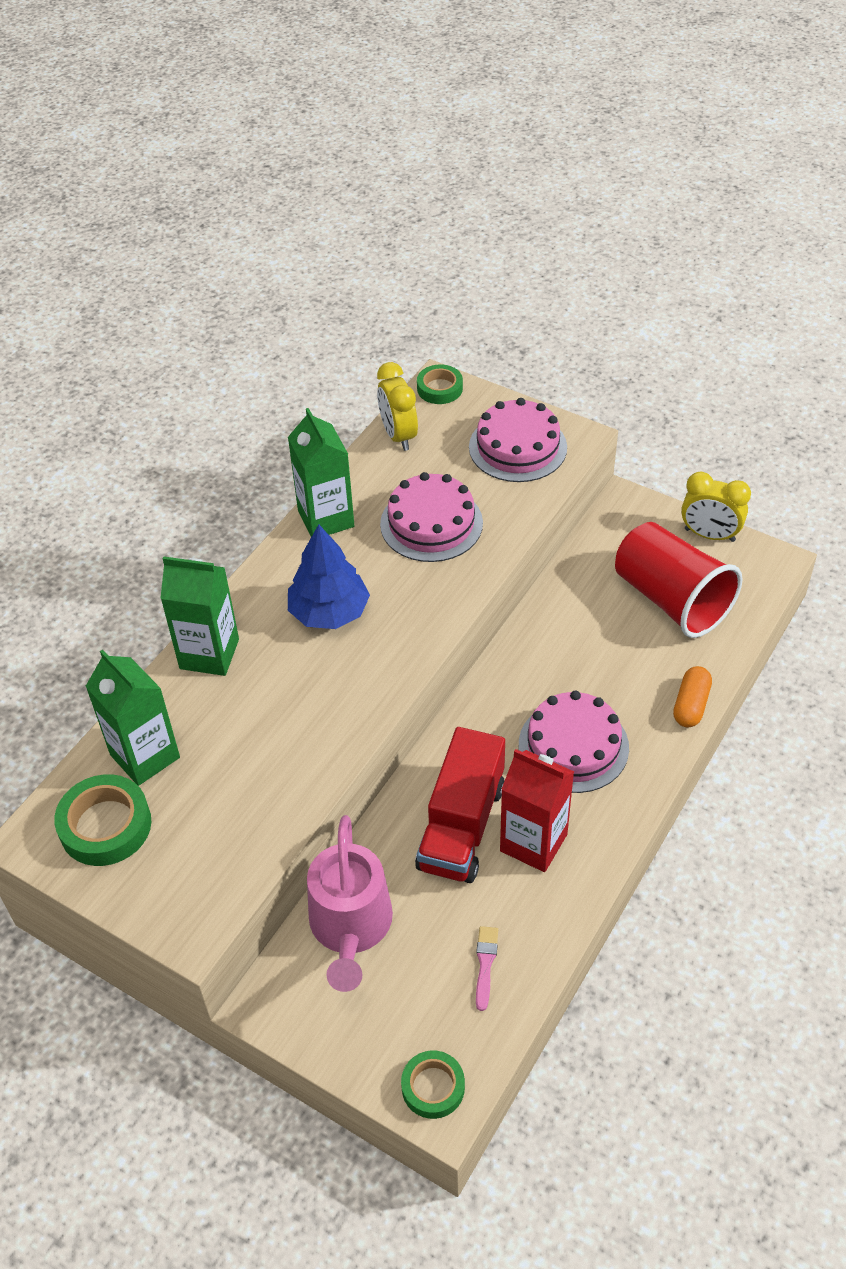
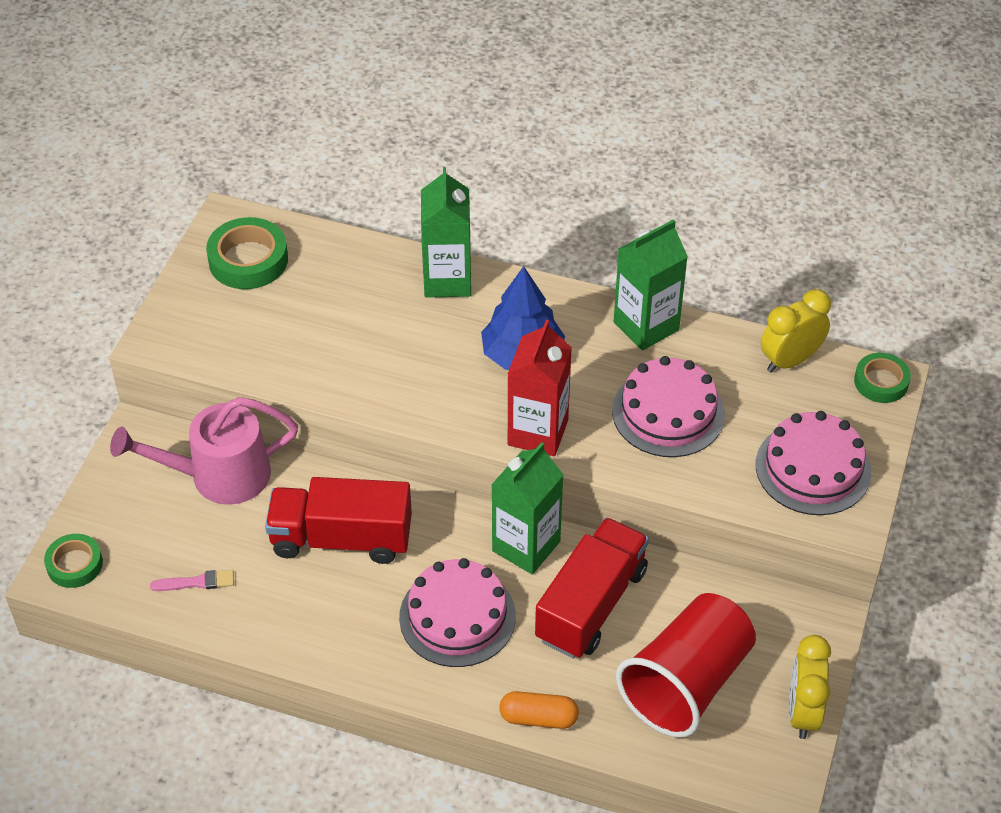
camera: 75 degrees right, 0 degrees up
(145, 756) = (324, 266): green carton -> green carton (526, 546)
(533, 842) = (334, 599): red carton -> red carton (538, 432)
(580, 647) = (591, 604): none -> red truck

